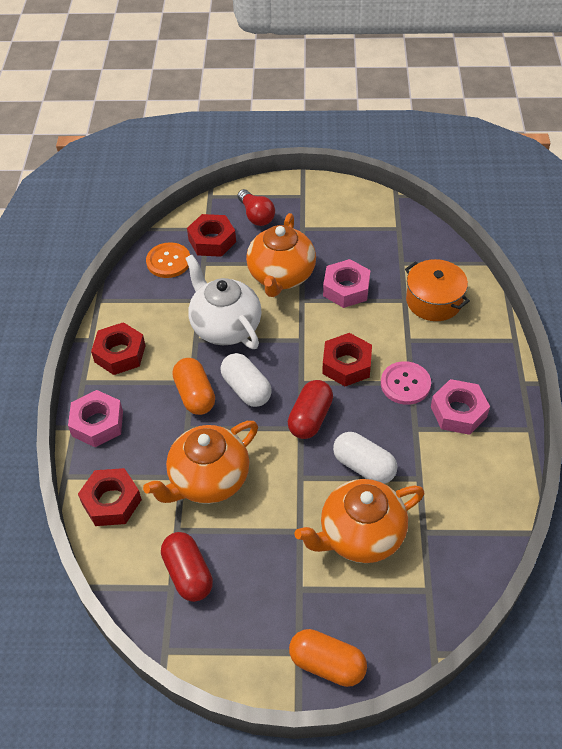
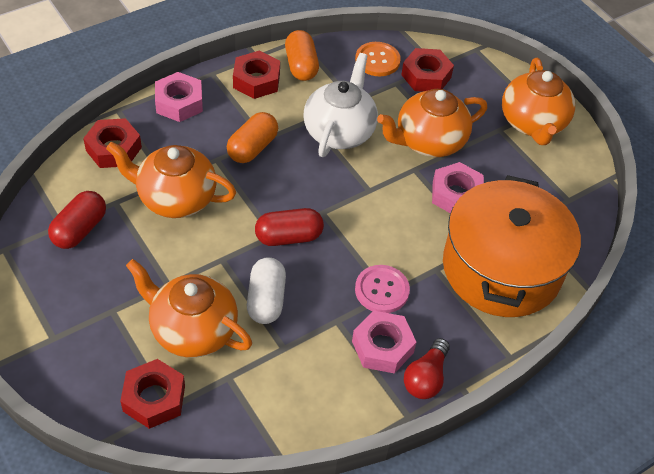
camera: 50 degrees right, 0 degrees up
(246, 389) = (285, 178): white capsule -> none
(256, 216) = (483, 91): red light bulb -> red light bulb (426, 378)
(312, 206) = (532, 123): none -> orange teapot
(327, 664) = (53, 363): orange capsule -> orange capsule (301, 66)
(346, 365) = (368, 236): red nut -> red nut (154, 398)
(434, 301) = (501, 268): orange pot -> orange pot, size x1.87

